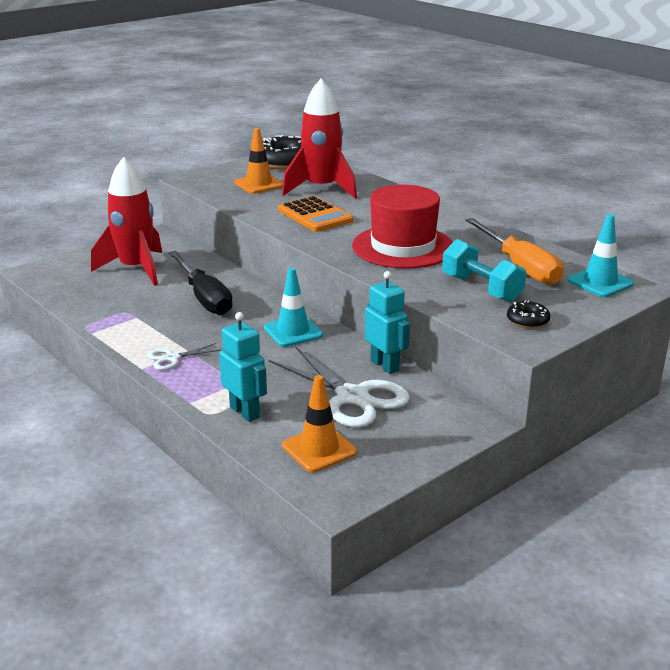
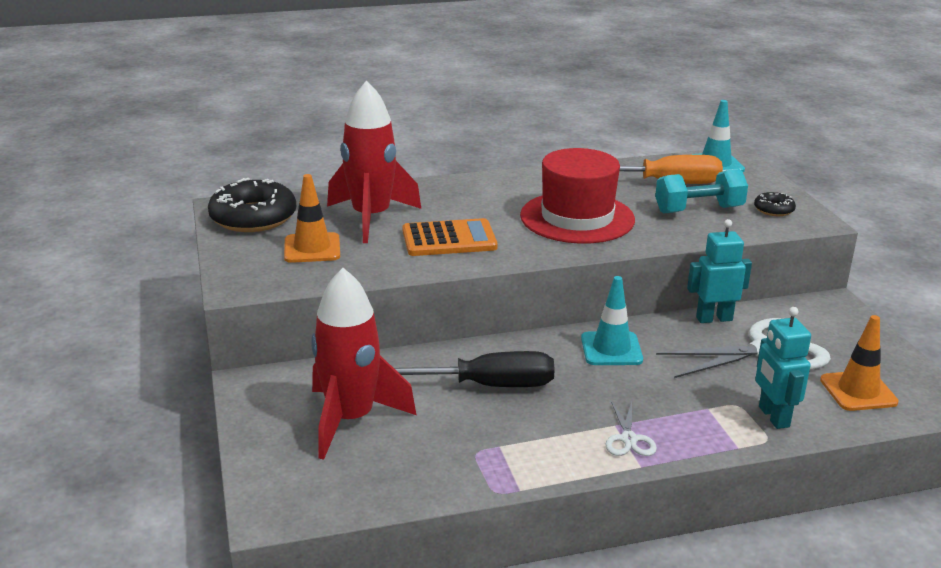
camera: 65 degrees left, 0 degrees up
(245, 412) = (773, 417): turquoise robot -> turquoise robot turned 90 degrees counterclockwise

